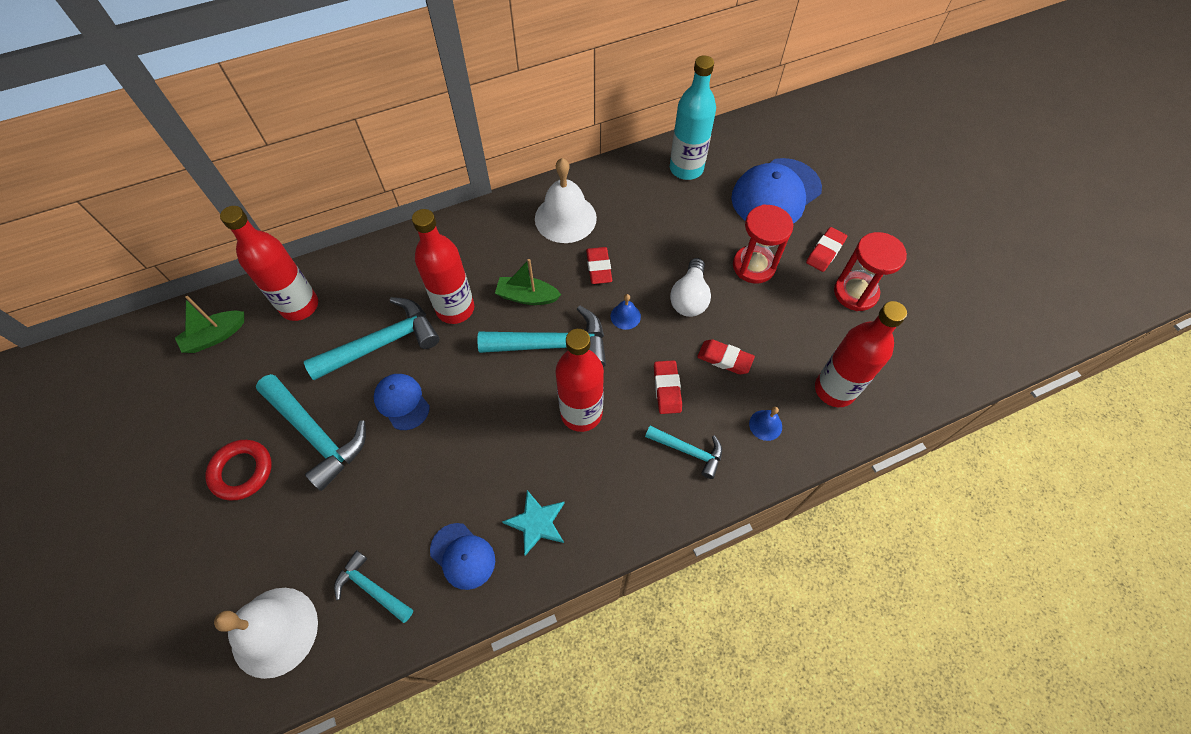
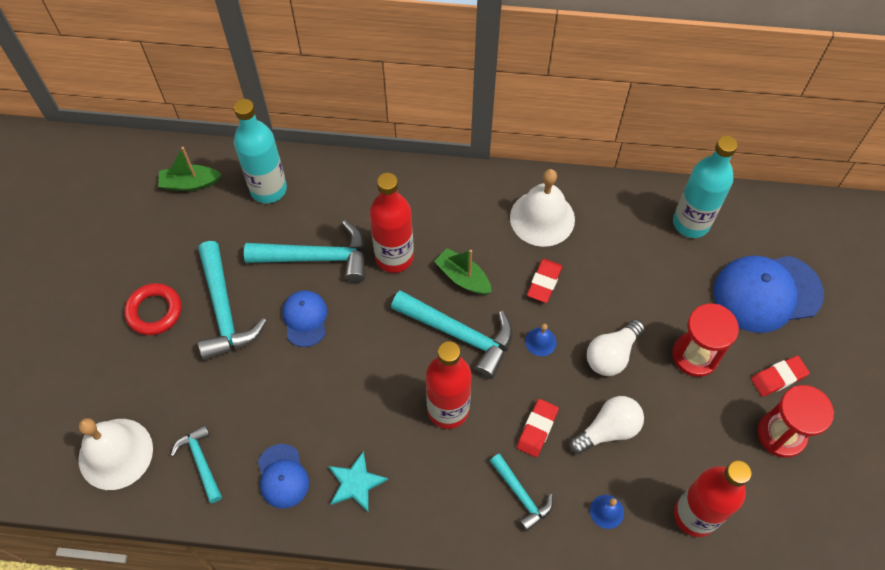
camera: 30 degrees right, 0 degrees up
(300, 306) = (268, 189): red bottle -> turquoise bottle
(724, 359) = (608, 430): red eraser -> white light bulb

